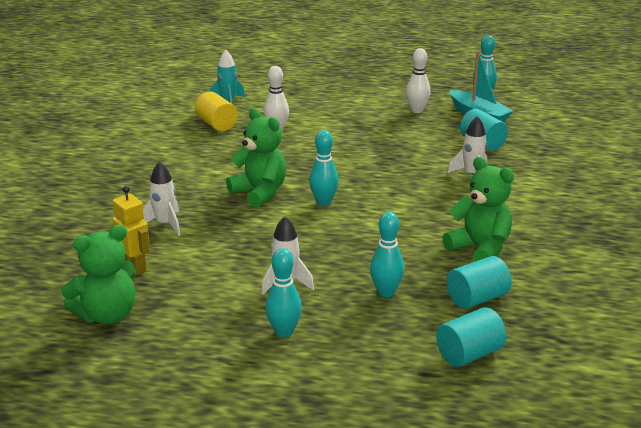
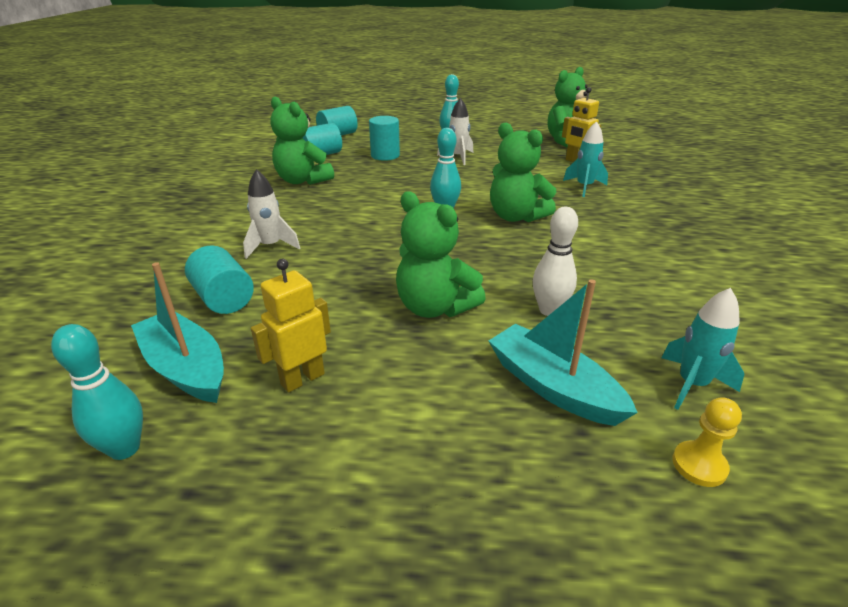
camera: 175 degrees right, 5 degrees up
(165, 224) = (584, 187): white rocket -> turquoise rocket
(216, 124) = (655, 318): yellow cylinder -> none
(251, 85) = (699, 465): none -> yellow pawn
(295, 104) = (553, 387): none -> turquoise boat
(346, 134) = (434, 307): none -> green teddy bear
(386, 292) = (385, 155): turquoise bowling pin -> turquoise cylinder
(417, 110) = (302, 379): white bowling pin -> yellow robot

